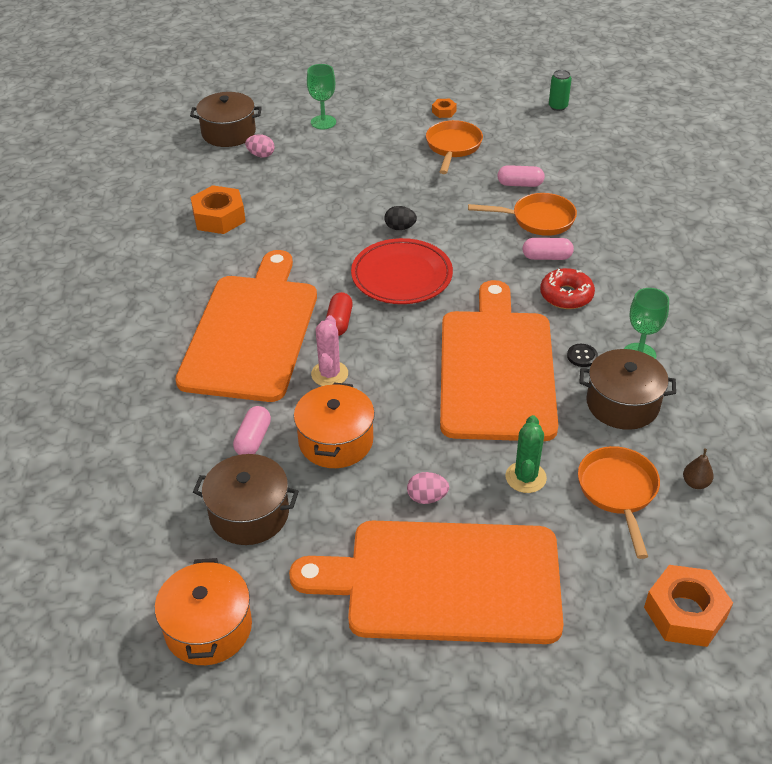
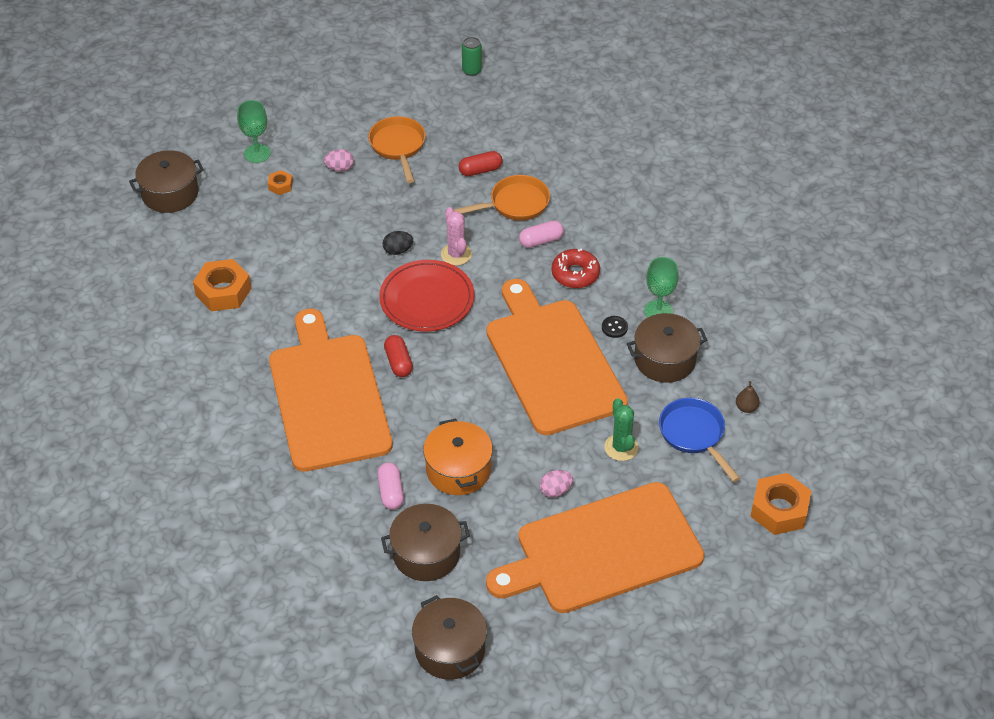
camera: 25 degrees left, 5 degrees up
(208, 628) = (450, 649): orange pot -> brown pot
(261, 155) = (219, 210): pink egg -> pink egg (340, 168)
(329, 374) = (419, 413): pink cactus -> pink cactus (456, 254)
(444, 112) = (367, 107): orange nut -> orange nut (280, 185)
(520, 184) = (480, 170): pink capsule -> red capsule
(618, 492) = (694, 435): orange pan -> blue pan

